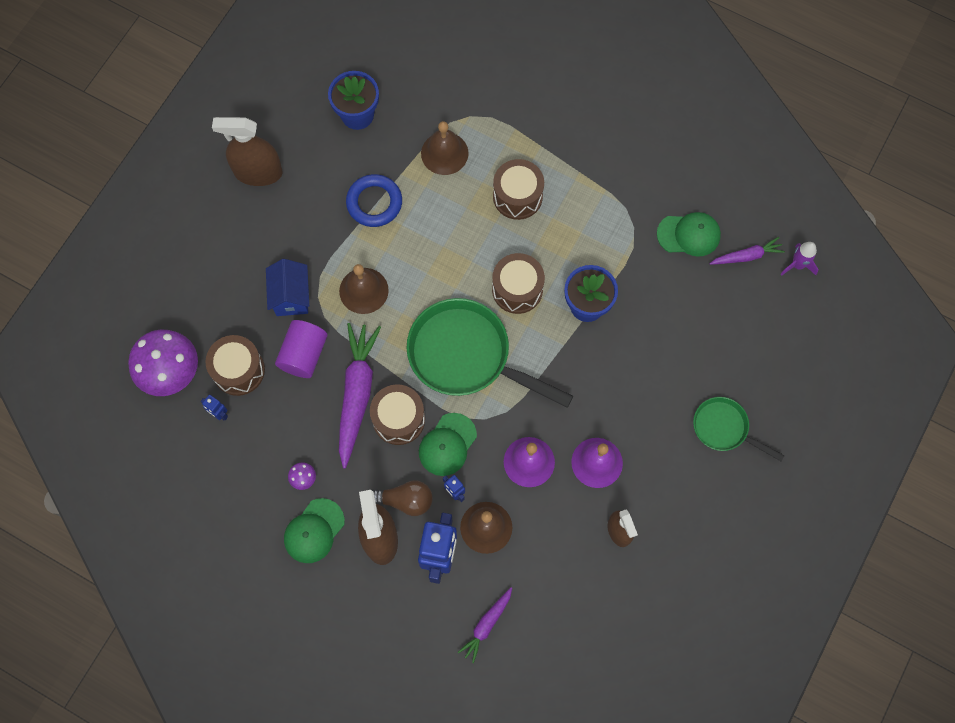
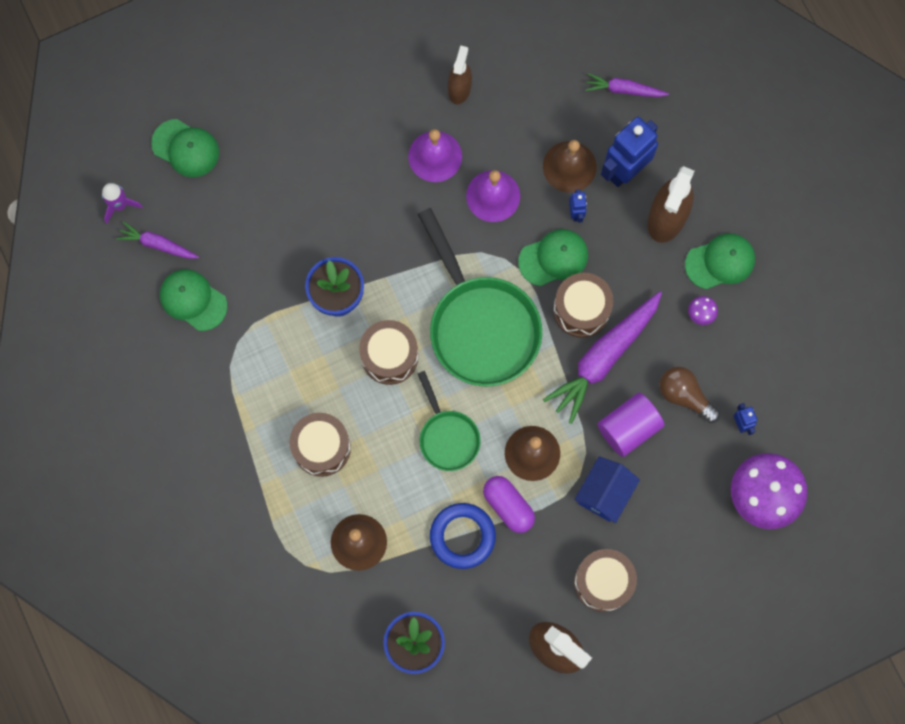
camera: 145 degrees left, 5 degrees up
(238, 370) = (698, 454): brown drum -> brown drum (603, 582)
(356, 243) = (508, 506): none -> purple capsule
(405, 500) = (624, 235): brown light bulb -> brown light bulb (685, 396)
(486, 625) = (624, 90): purple carrot -> purple carrot turned 150 degrees counterclockwise
(724, 428) = (304, 111): green pan -> green pan (447, 437)
(787, 338) = (185, 148): none -> green cap

